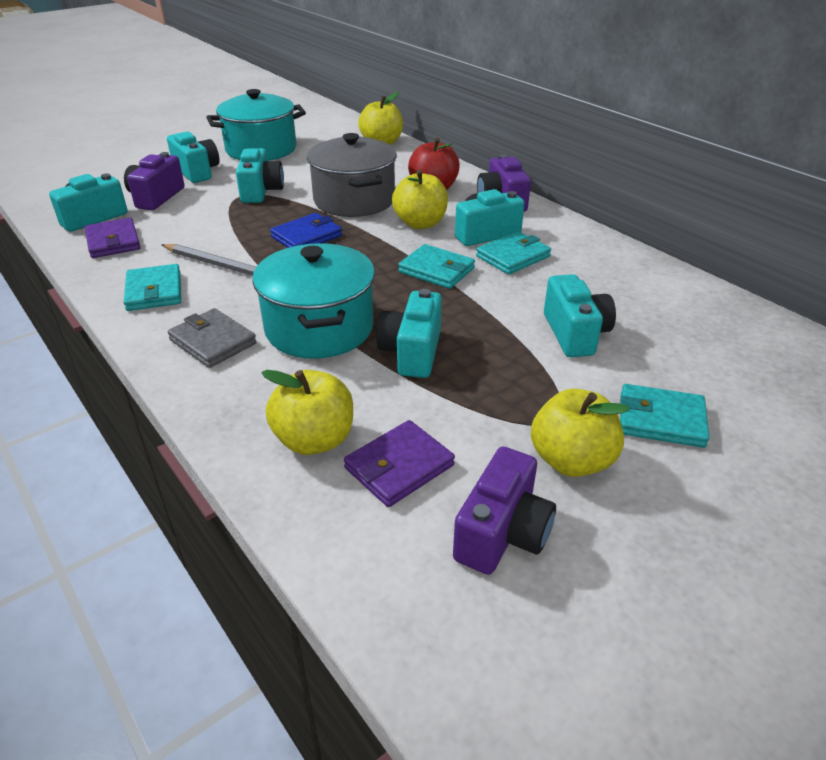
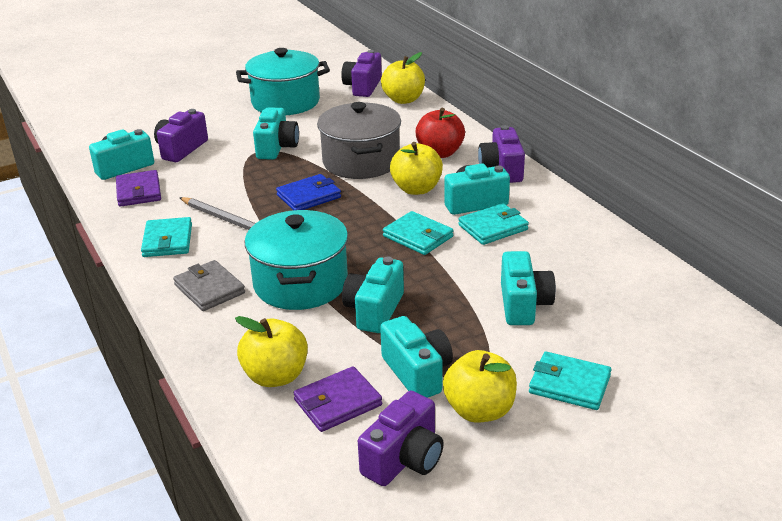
camera: 10 degrees right, 5 degrees down
(197, 172) = (222, 124): turquoise camera -> turquoise camera (417, 373)
(337, 133) = (363, 87): none -> purple camera

